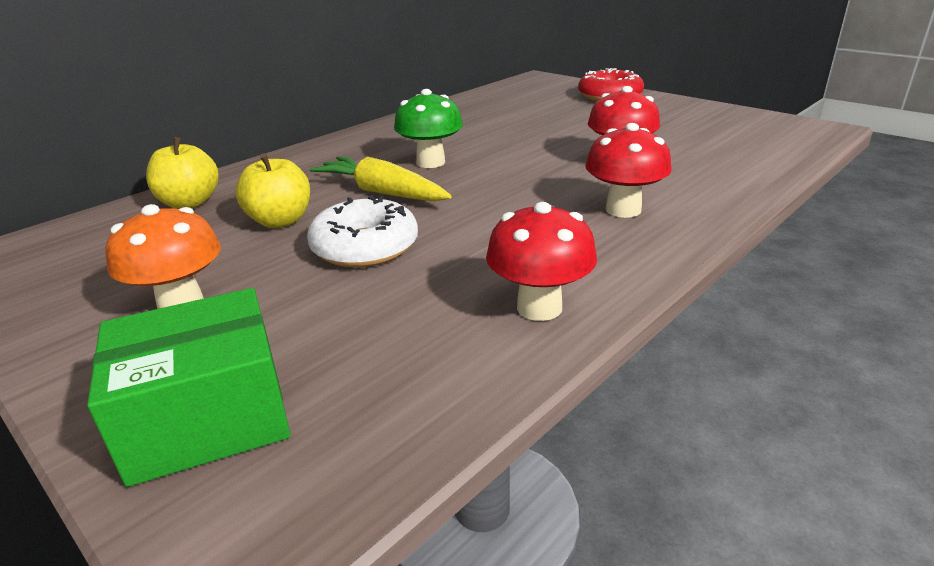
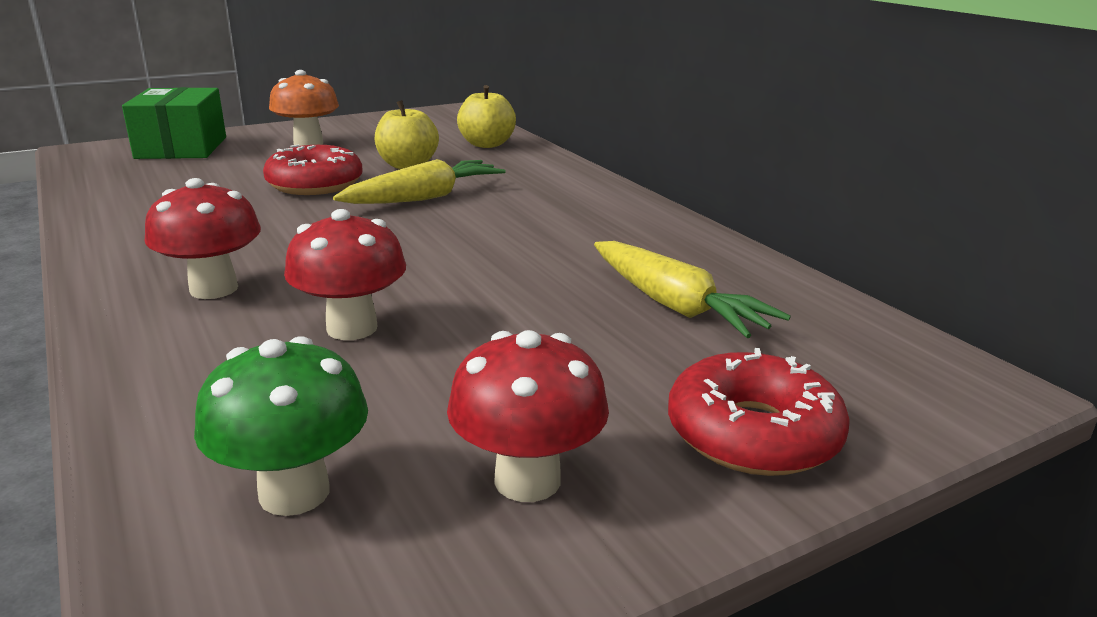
camera: 105 degrees right, 5 degrees down
(365, 247) = (315, 184): white donut -> red donut
(430, 162) = (488, 224): green mushroom -> green mushroom (294, 492)
(514, 113) = (674, 305): none -> yellow carrot
(539, 307) = (125, 220): red mushroom -> red mushroom (527, 480)

